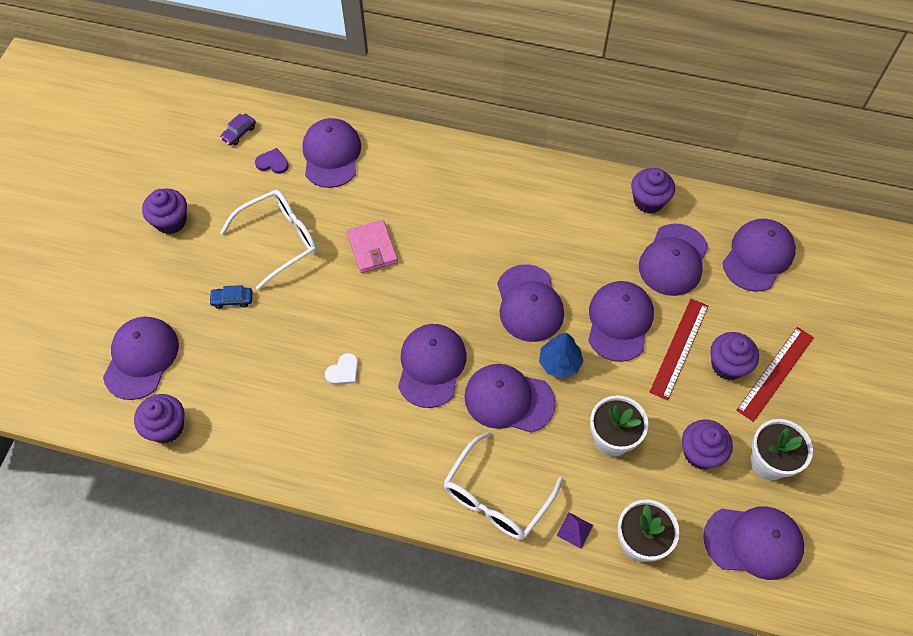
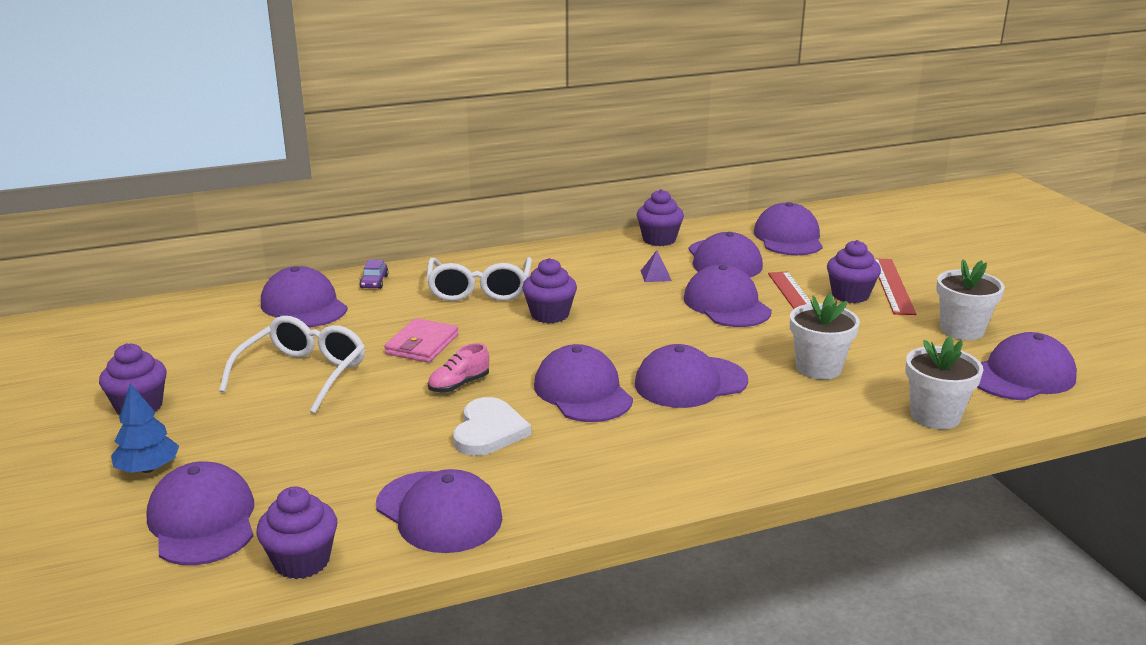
camera: 35 degrees left, 35 degrees down
(232, 300) = (287, 432): blue car -> none
(239, 133) = (170, 325): purple car -> purple car (374, 282)
(272, 163) = (236, 330): purple heart -> none
(343, 371) = (489, 431): white heart -> white heart, size x1.72
(362, 310) = (459, 385): none -> pink shoe
(372, 248) = (422, 345): pink wallet -> pink wallet turned 75 degrees clockwise
(496, 497) = (766, 446): white glasses -> white glasses (479, 290)
(529, 303) = (630, 323): purple cap -> purple cap (439, 512)
(559, 363) = (707, 344): blue tree -> blue tree (148, 469)
(575, 530) = (869, 434): purple pyramid -> purple pyramid (656, 275)
(700, 453) = (902, 346): purple cupcake -> purple cupcake (549, 314)

